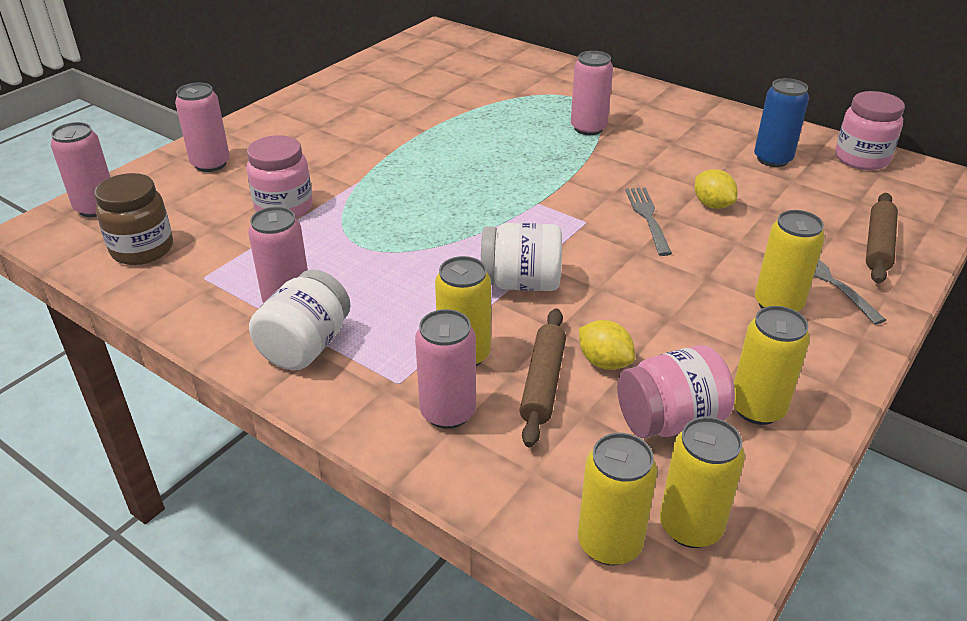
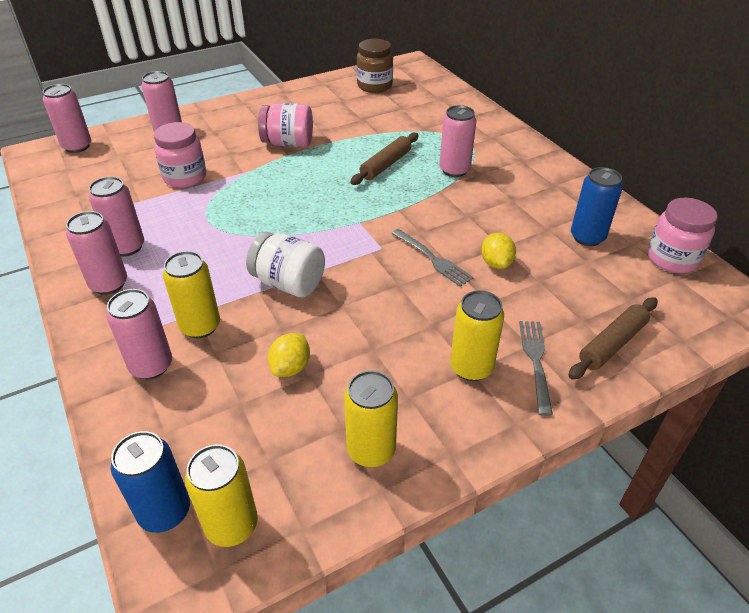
camera: 25 degrees right, 5 degrees up
(142, 249) = (77, 183): brown jar -> brown jar (374, 86)
(305, 346) = (109, 284): white jar -> pink can
(543, 383) = (233, 368): brown rolling pin -> brown rolling pin (386, 165)
(604, 362) = (291, 367): yellow lemon -> yellow lemon turned 45 degrees clockwise
(609, 543) = (164, 512): yellow can -> blue can
(647, 218) = (432, 259): grey fork -> grey fork turned 120 degrees clockwise
(670, 420) = (295, 433): pink jar -> pink jar (288, 143)

